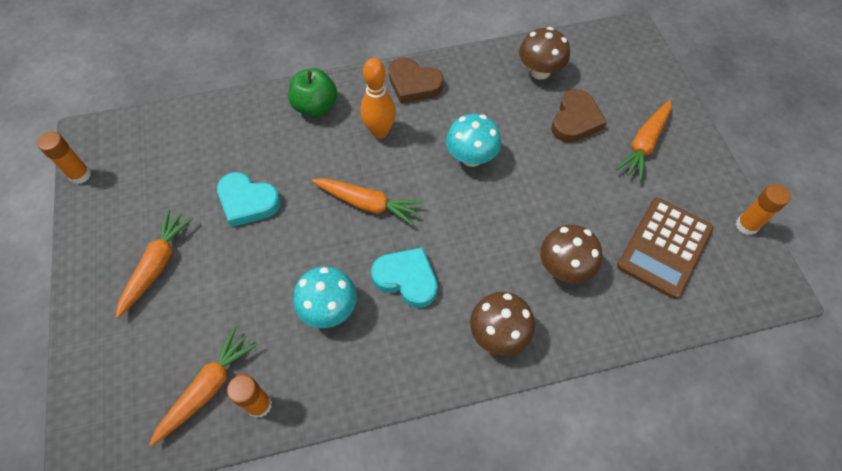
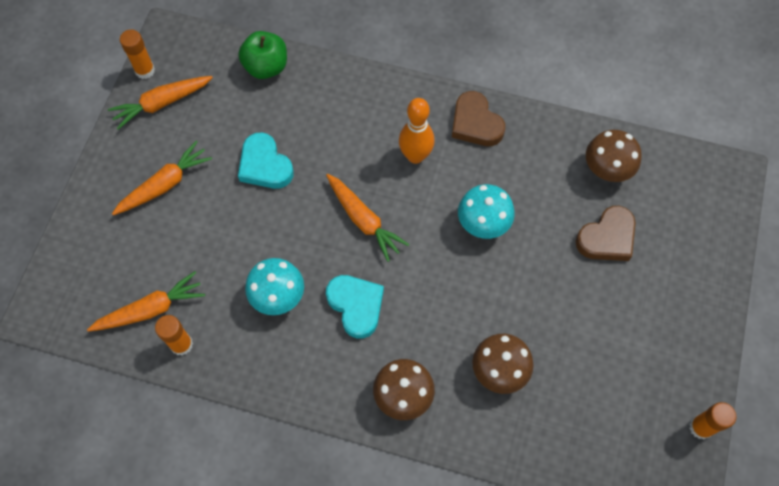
camera: 30 degrees right, 5 degrees up
(315, 106) = (372, 102): green apple -> green apple (266, 67)
(644, 144) = (658, 296): orange carrot -> orange carrot (162, 103)
(664, 247) = (604, 404): brown calculator -> none

